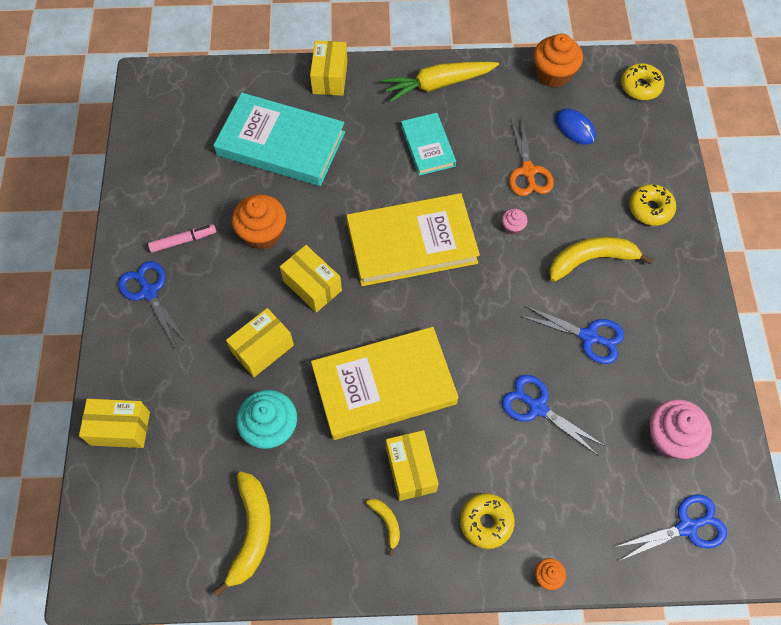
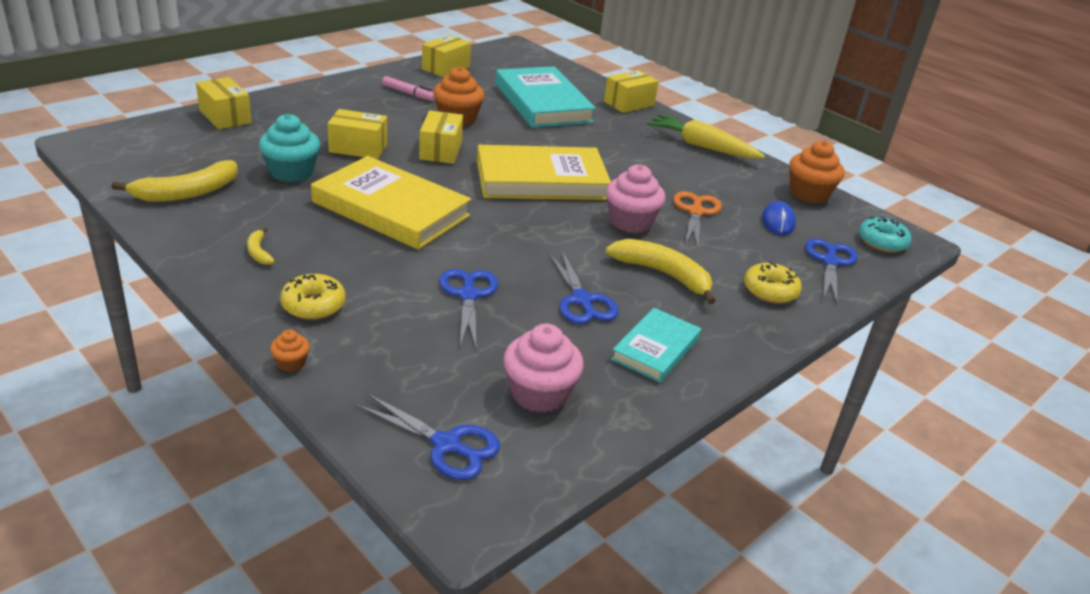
camera: 45 degrees right, 30 degrees down
(149, 292) = (350, 94): blue scissors -> blue scissors (830, 262)
(386, 523) = (259, 252): yellow banana -> yellow banana turned 135 degrees clockwise
(411, 243) = (541, 180): yellow book -> yellow book turned 45 degrees counterclockwise
(411, 470) = (324, 247): yellow box -> yellow box (445, 68)
(428, 146) = (639, 159): turquoise book -> turquoise book (656, 349)
(512, 227) = (630, 222): pink cupcake -> pink cupcake, size x2.08
(528, 171) = (696, 212): orange scissors -> orange scissors turned 150 degrees clockwise
(640, 86) = (882, 242): yellow donut -> turquoise donut

